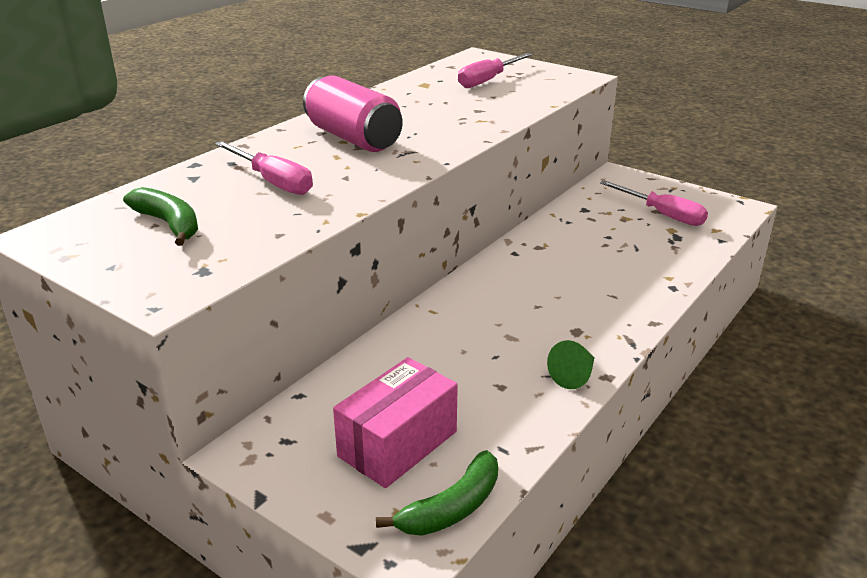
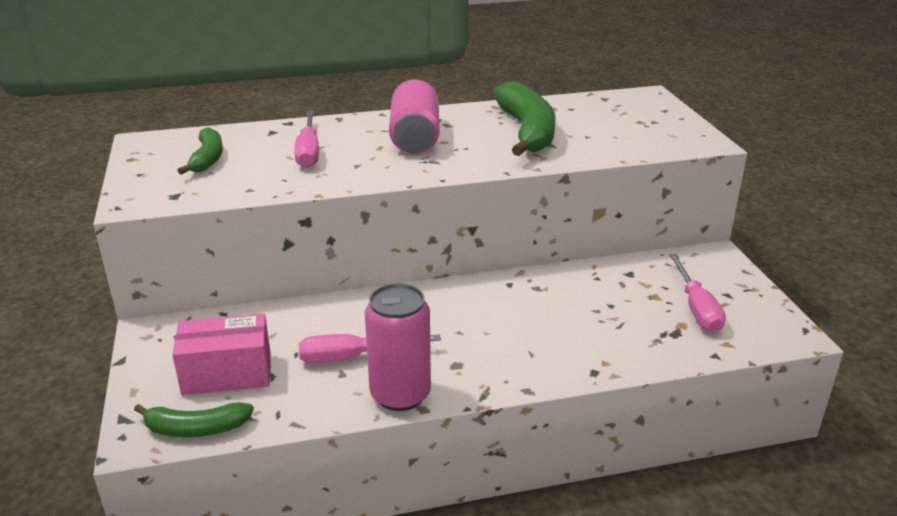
camera: 40 degrees right, 0 degrees up
(440, 106) = (527, 131): none -> green banana
(488, 80) = (610, 121): pink screwdriver -> pink screwdriver (352, 357)
(574, 376) = (400, 394): green cone -> pink can

